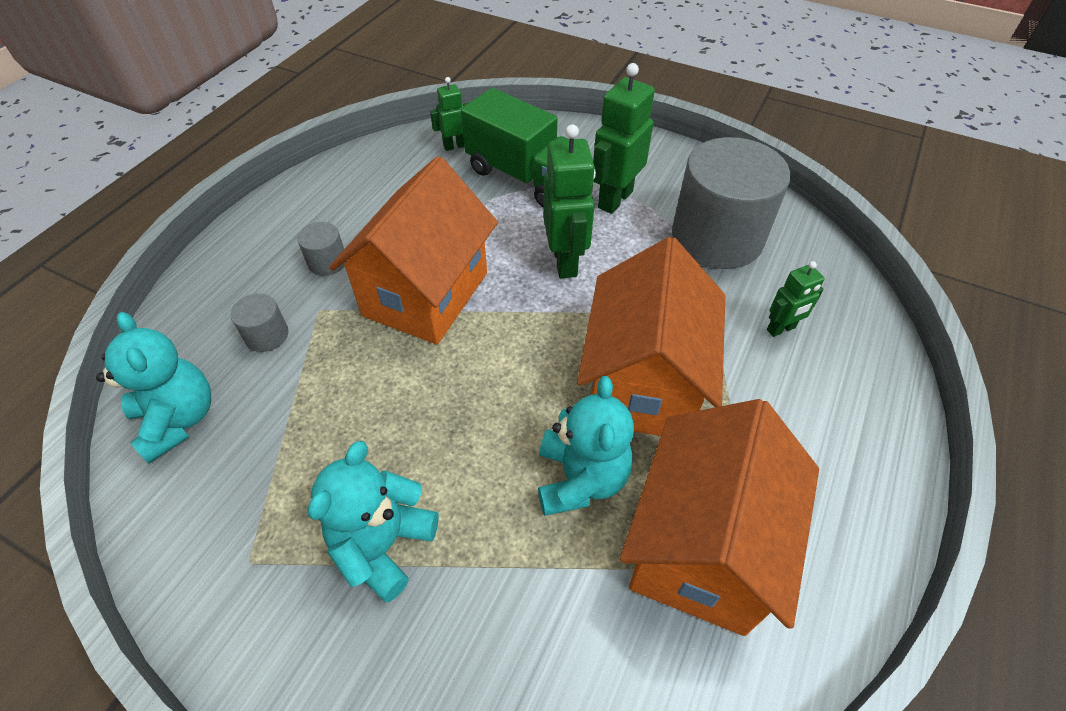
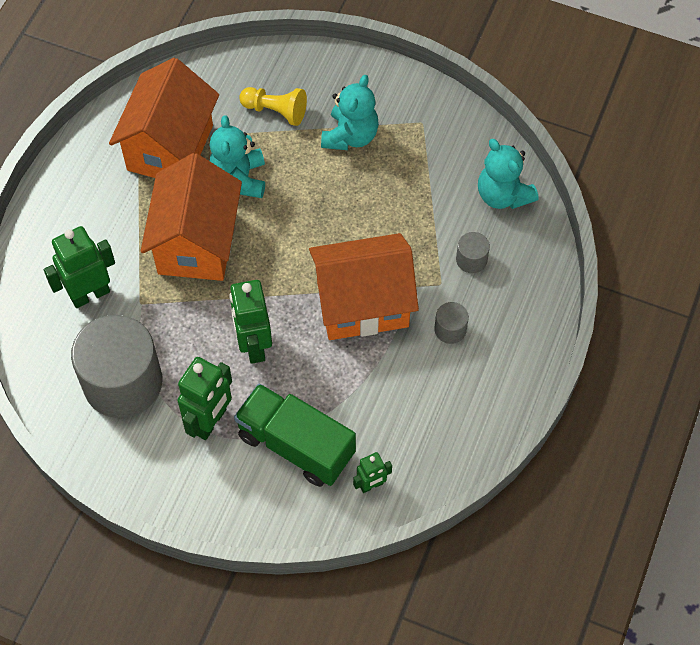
camera: 175 degrees right, 10 degrees up
(425, 294) = (362, 304): orange house -> orange house turned 60 degrees clockwise
(510, 611) = (276, 111): none -> yellow pawn
(781, 329) = (90, 294): green robot -> green robot, size x1.79

